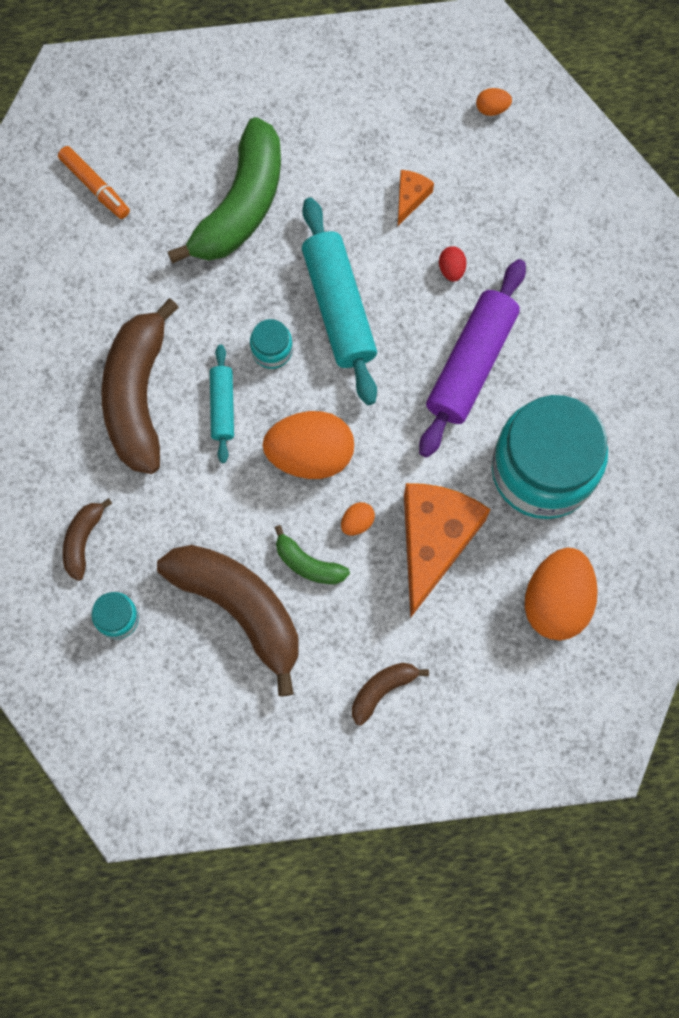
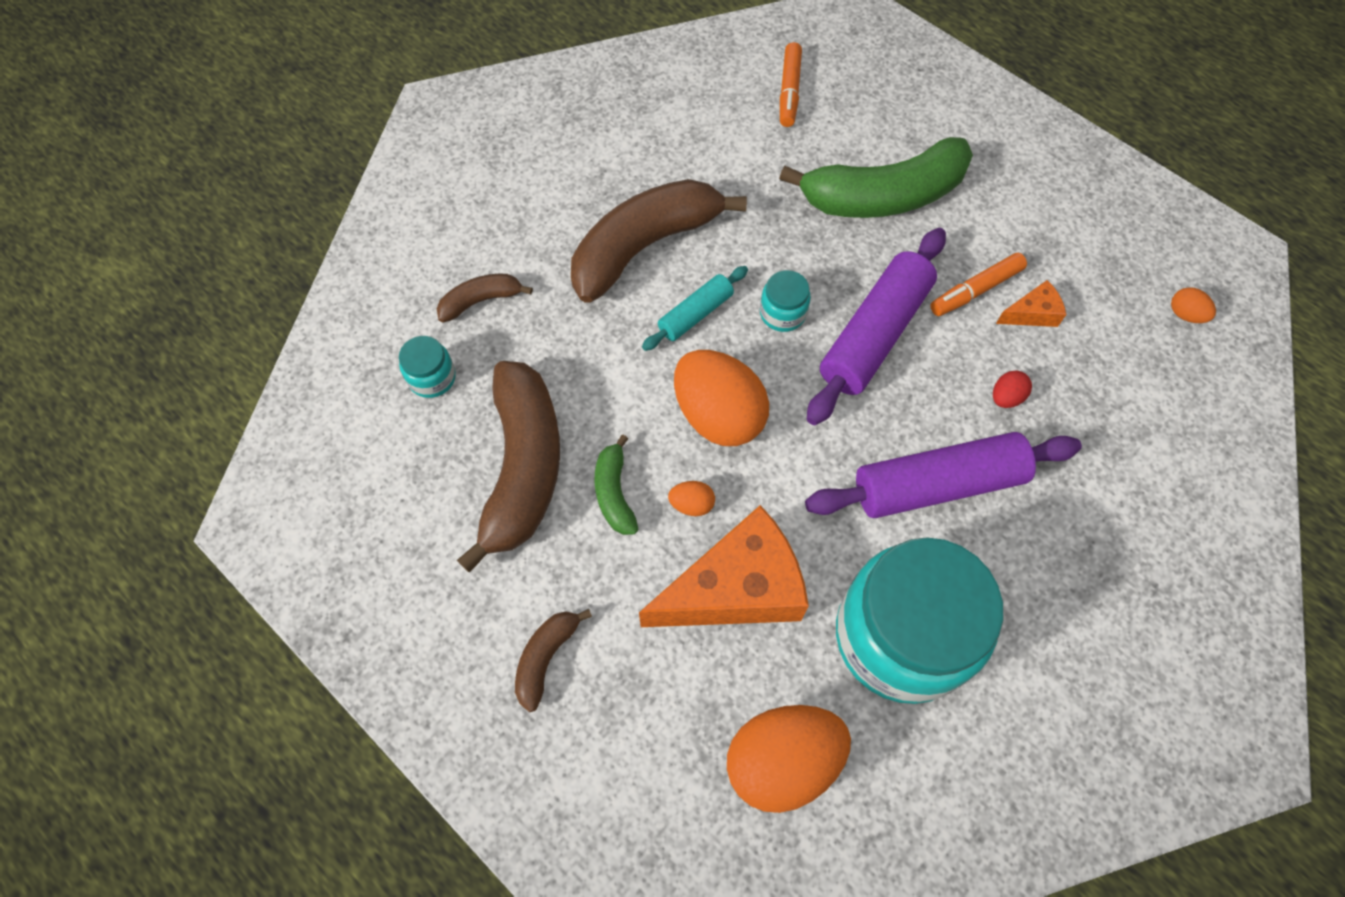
camera: 50 degrees right, 10 degrees down
(338, 307) = (874, 334): turquoise rolling pin -> purple rolling pin
(364, 215) = (976, 290): none -> orange marker
(382, 690) = (546, 658): brown banana -> brown banana turned 75 degrees counterclockwise

